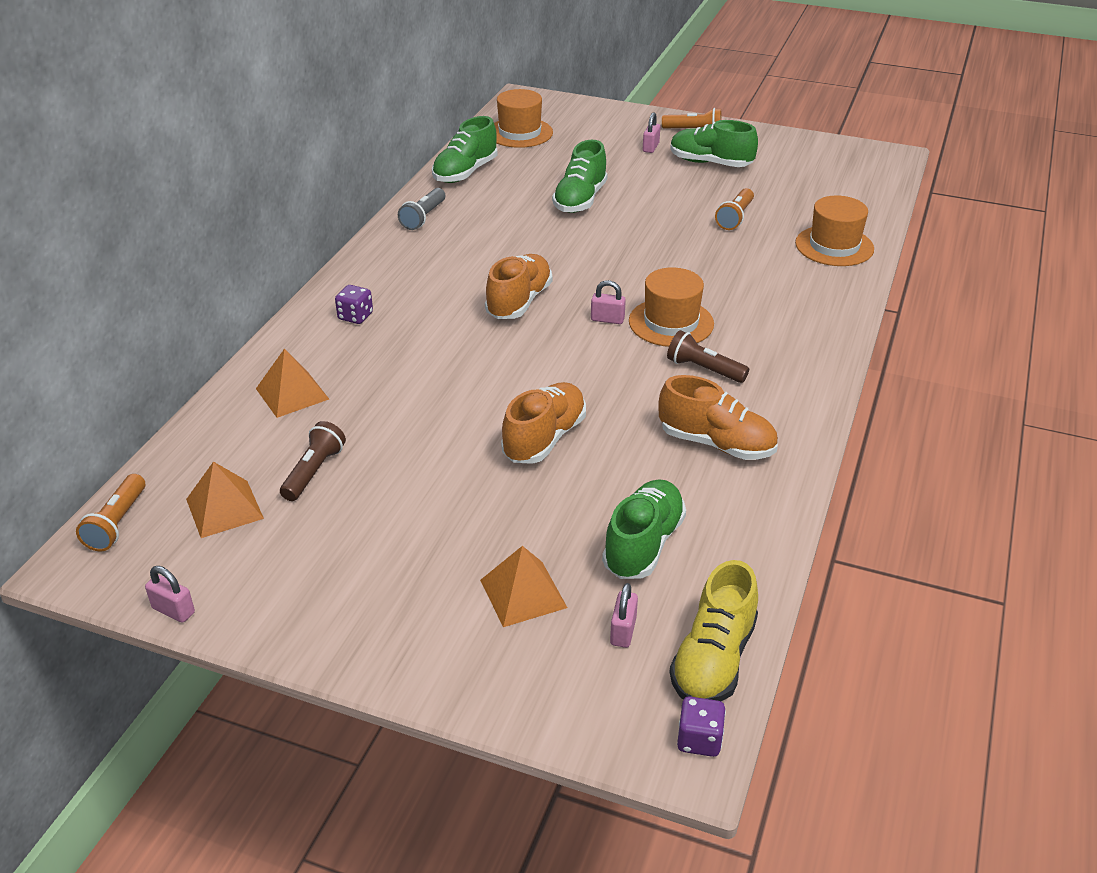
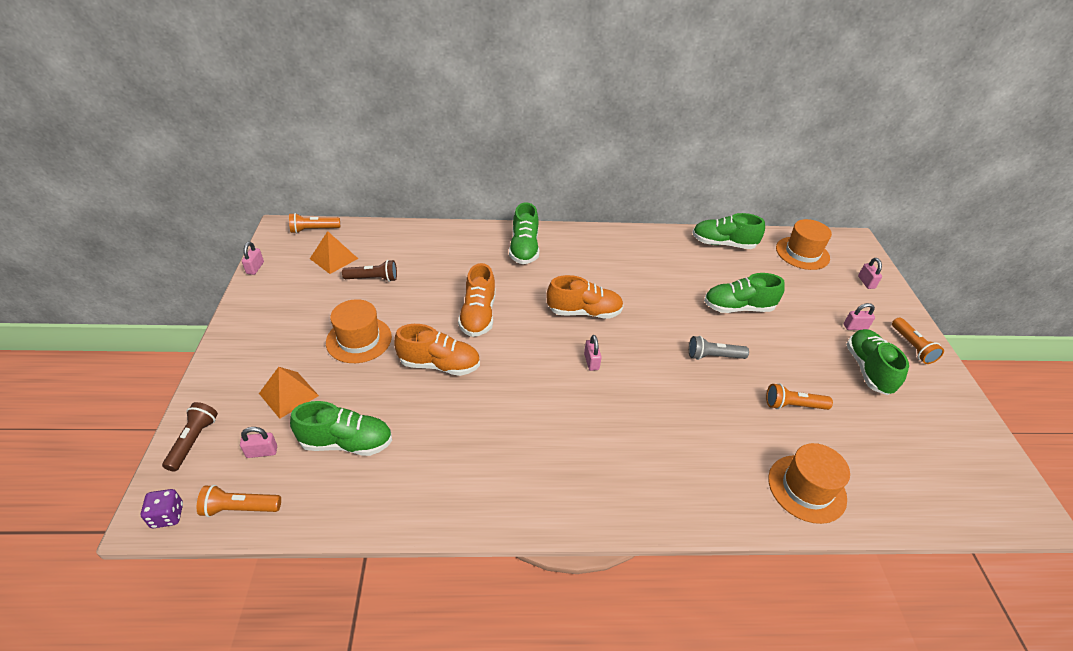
camera: 65 degrees right, 5 degrees up
(292, 393) = (438, 249): orange pyramid -> none
(355, 316) = (524, 249): purple dice -> green shoe
(423, 217) = (651, 242): grey flashlight -> grey flashlight (713, 356)
(591, 117) = (866, 282): none -> pink padlock
(671, 322) = (609, 398): orange hat -> orange hat (359, 339)
(704, 369) = (560, 432): brown flashlight -> brown flashlight (194, 441)
(713, 660) = (240, 508): yellow shoe -> orange flashlight
(716, 444) = (470, 460): orange shoe -> orange shoe (478, 315)

